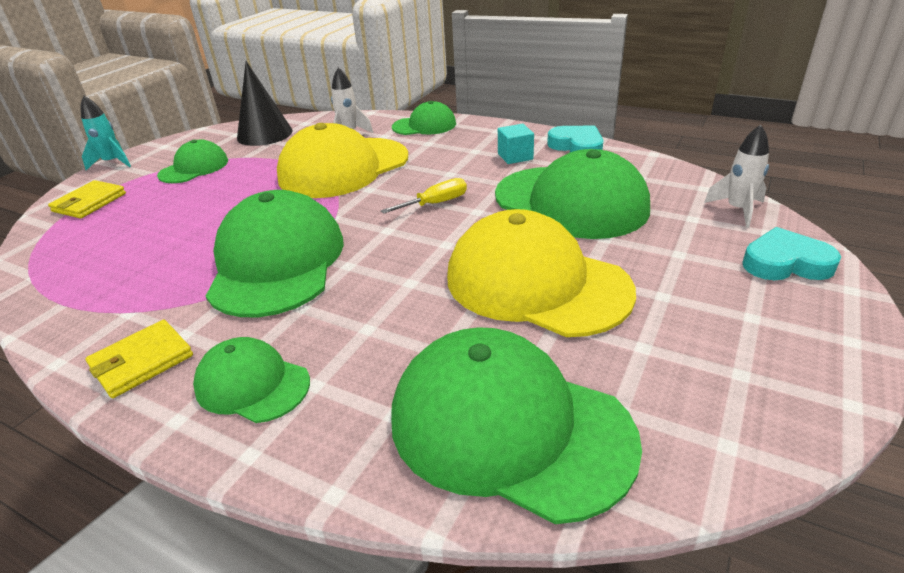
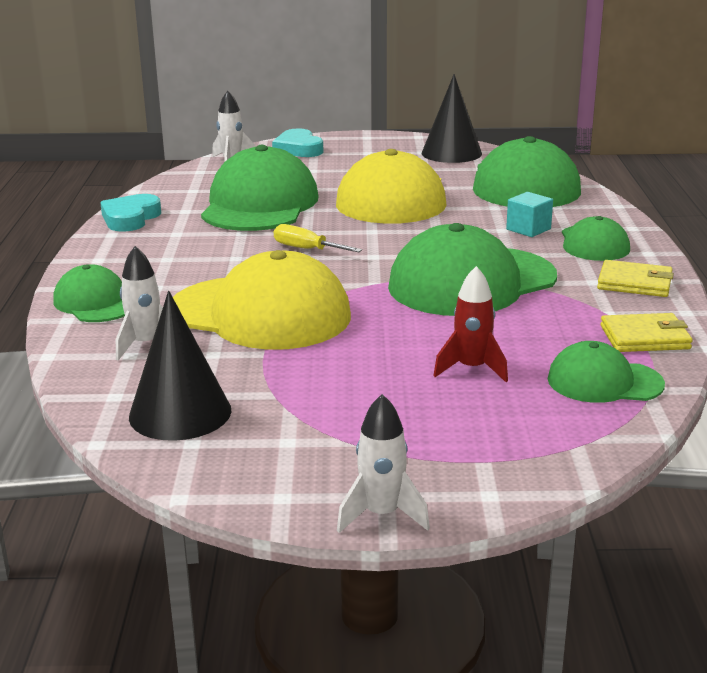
camera: 120 degrees left, 10 degrees down
(89, 202) = (502, 452): yellow wallet -> yellow wallet (645, 337)
(113, 163) = (382, 515): turquoise rocket -> white rocket
(168, 219) = (472, 369): none -> red rocket
(194, 168) = (338, 419): green cap -> green cap (604, 382)
(515, 156) = (173, 238): turquoise cube -> turquoise cube (528, 229)
(721, 407) = (451, 153): none -> black cone

